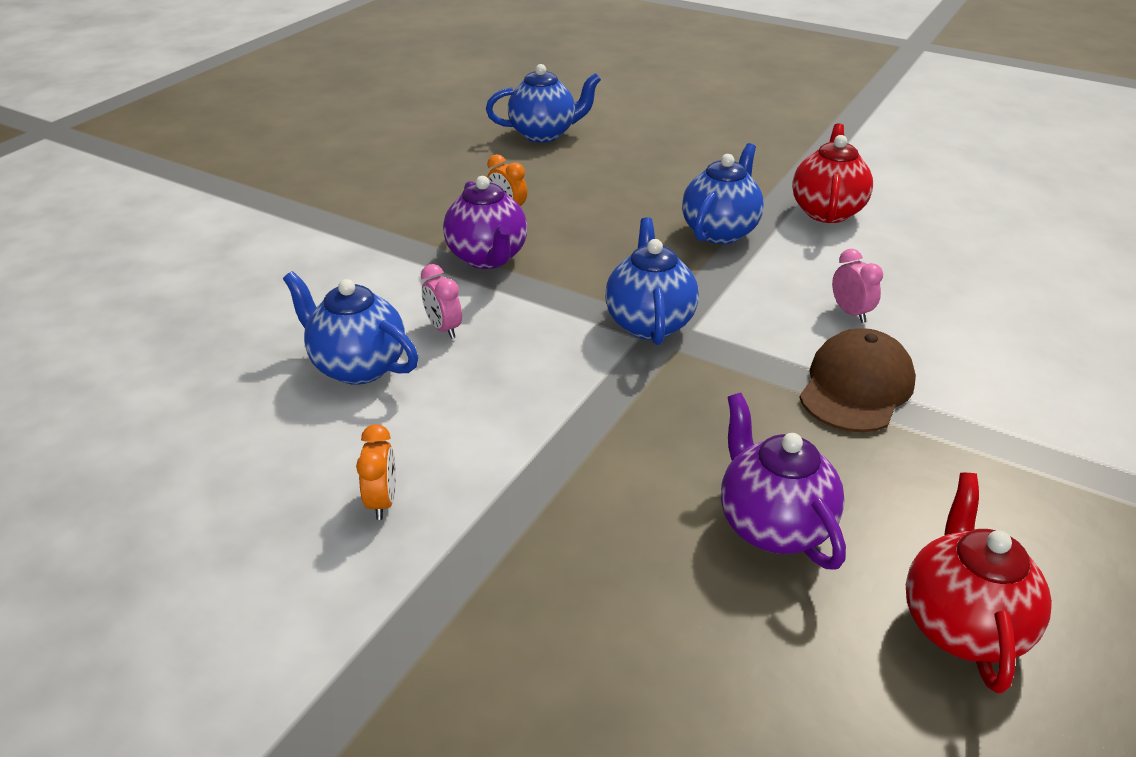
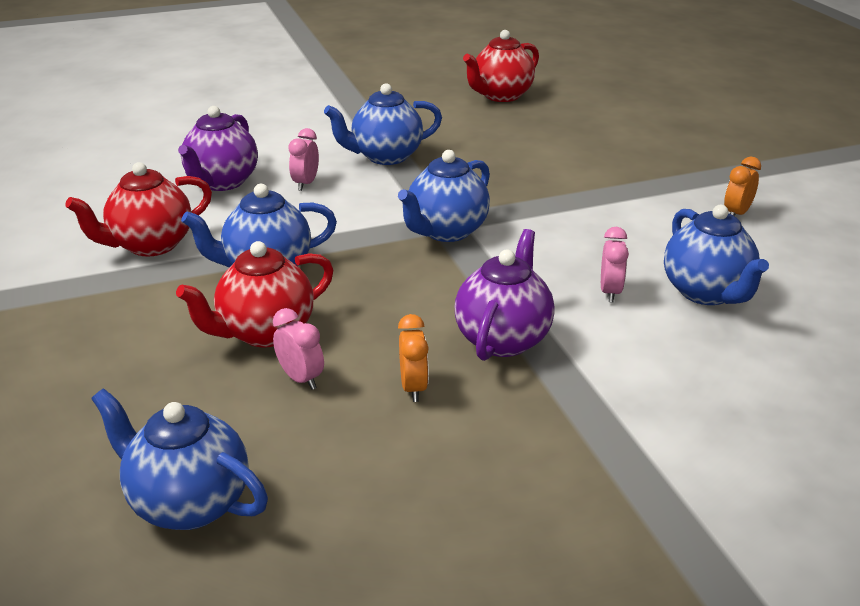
camera: 140 degrees left, 5 degrees down
(578, 188) = (301, 379): none -> pink clock
(641, 199) = (265, 333): none -> red teapot
(772, 526) = (529, 137): purple teapot -> purple teapot (222, 182)
(856, 387) = (385, 157): brown cap -> blue teapot

